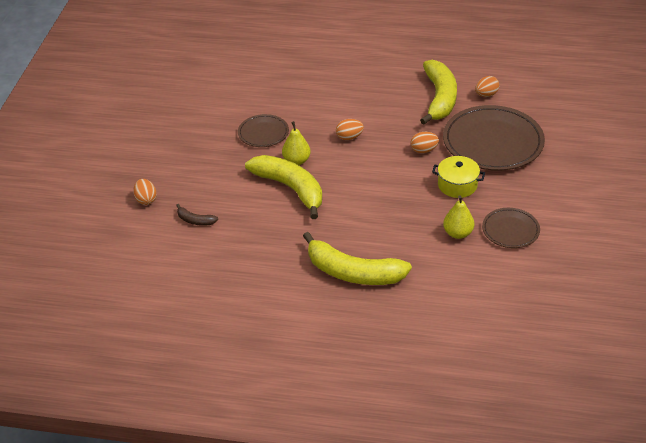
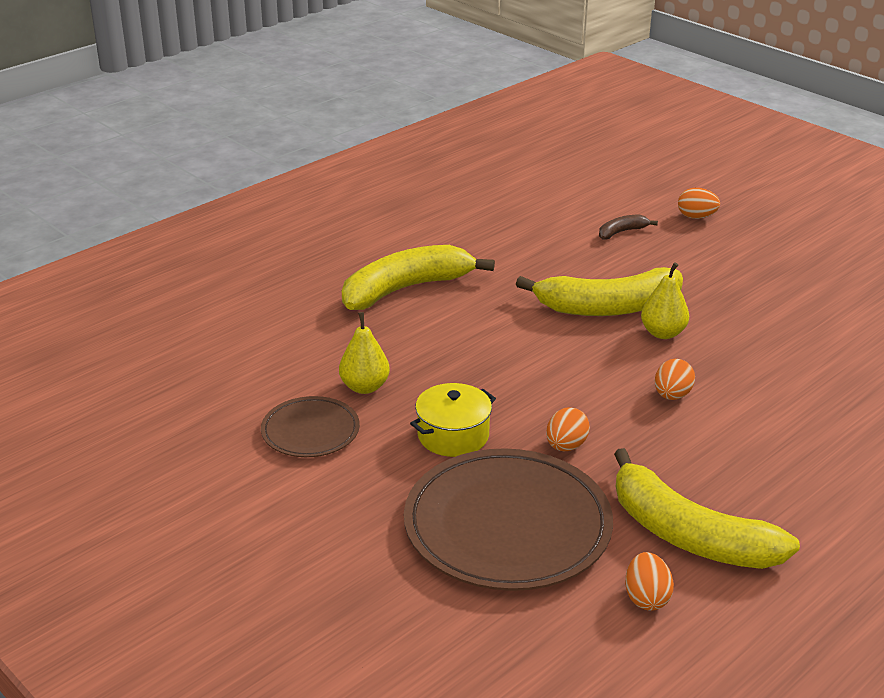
camera: 125 degrees right, 10 degrees down
(263, 133) = (757, 332): brown plate -> none

